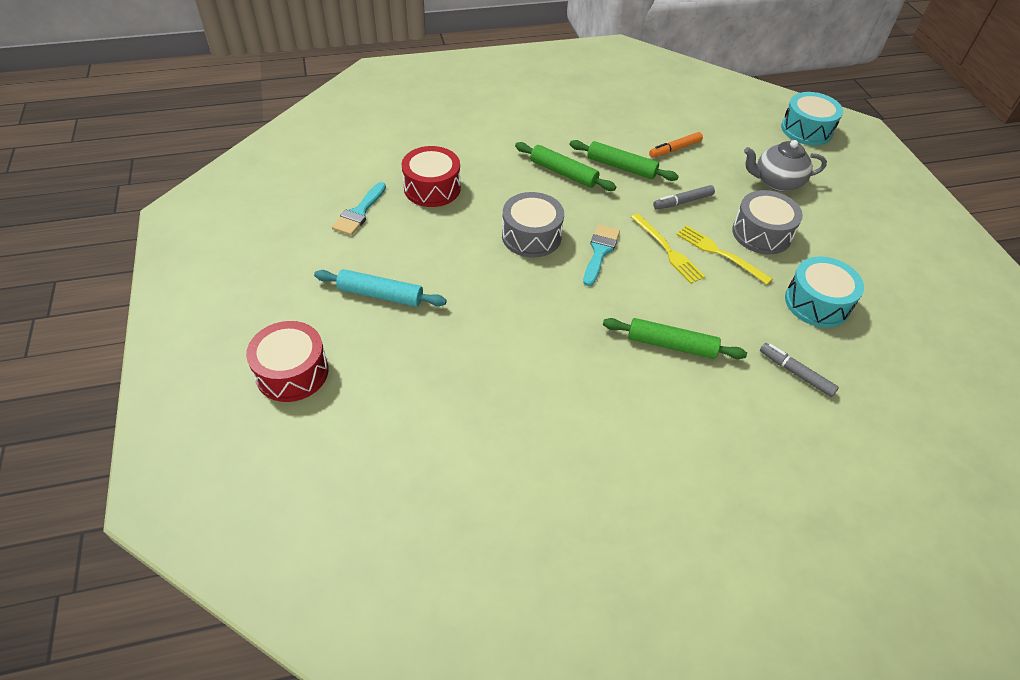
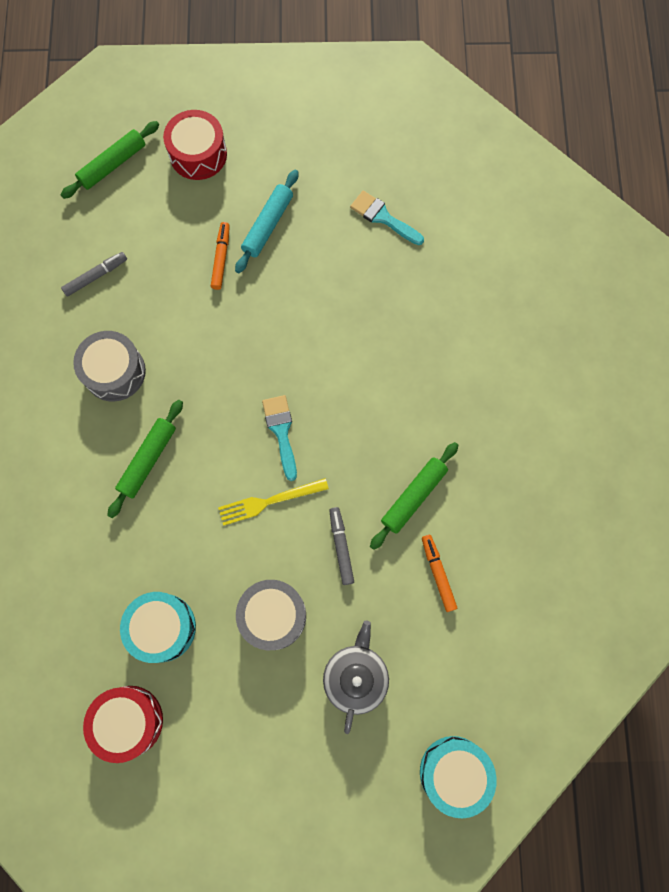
camera: 105 degrees right, 25 degrees up
(427, 327) = (221, 258): none -> orange marker
(432, 188) = (409, 288): red drum -> red drum (128, 721)
(531, 236) = (317, 370): grey drum -> grey drum (114, 372)
(563, 173) = (413, 428): green rolling pin -> green rolling pin (113, 165)
(600, 252) = (281, 431): turquoise brush -> turquoise brush turned 135 degrees counterclockwise
(719, 253) = (253, 555): yellow fork -> none
(795, 373) = (87, 562): grey marker -> grey marker (96, 276)

